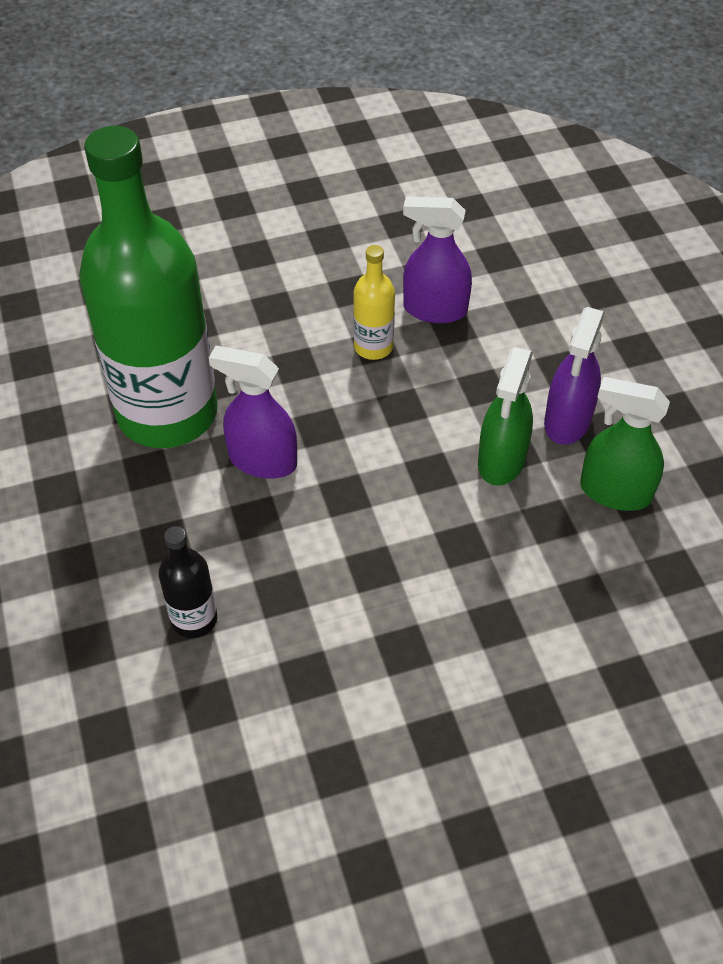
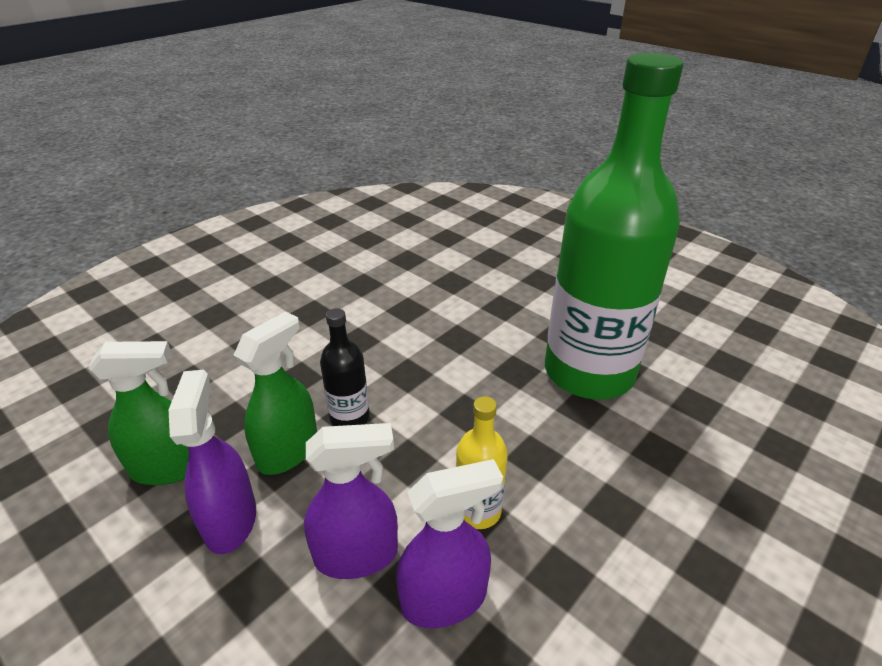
camera: 150 degrees right, 15 degrees down
(194, 619) = (447, 282): black bottle -> black bottle (349, 417)
(262, 461) = (487, 370): purple spray bottle -> purple spray bottle (357, 555)
(501, 460) = (288, 451): green spray bottle -> green spray bottle turned 45 degrees clockwise

